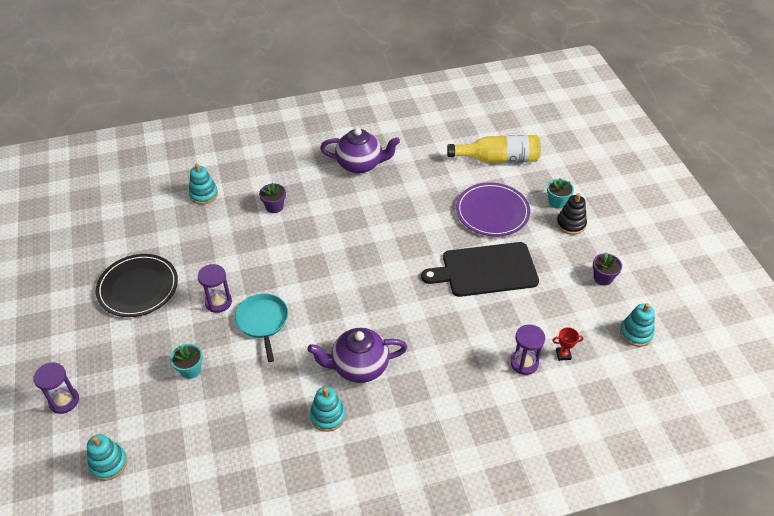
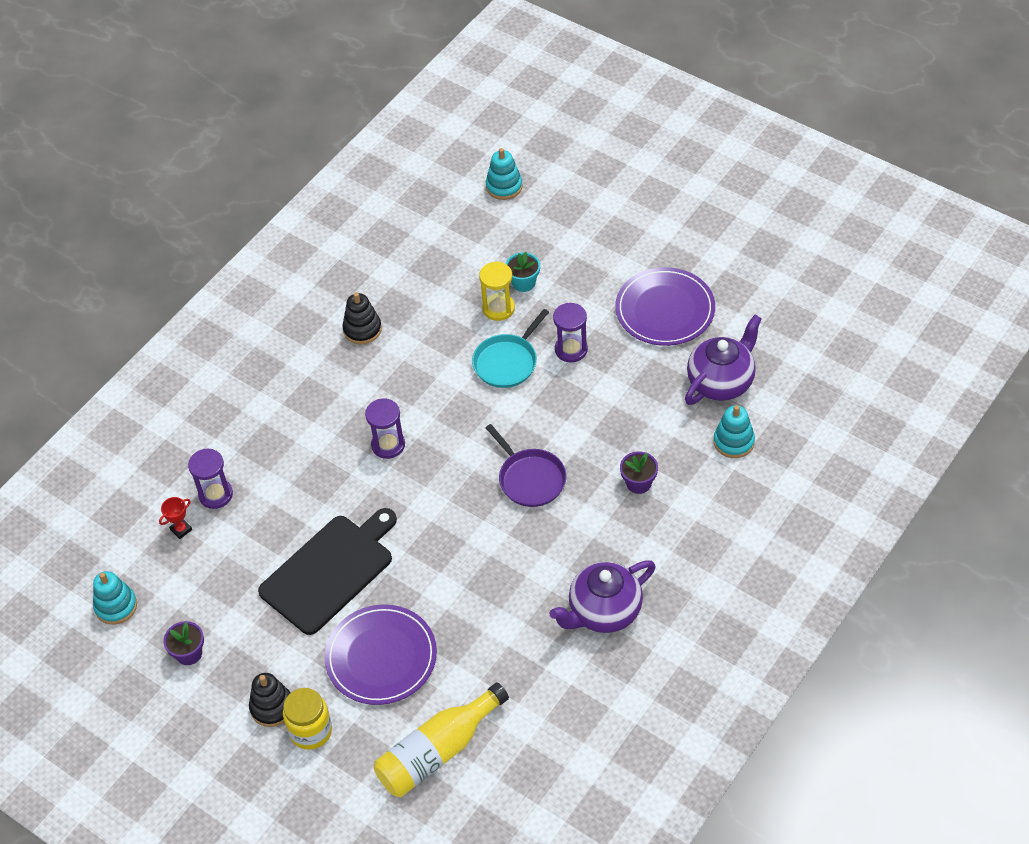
camera: 145 degrees right, 5 degrees up
(64, 401) = (598, 195): purple hourglass -> purple hourglass (388, 445)
(138, 287) = (665, 310): black plate -> purple plate
(226, 363) = (498, 308): none -> yellow hourglass
(263, 321) = (507, 362): turquoise pan -> turquoise pan turned 90 degrees clockwise
(326, 246) = (530, 479): none -> purple pan
(327, 416) = (362, 329): turquoise stacking toy -> black stacking toy
(359, 367) = (374, 385): purple teapot -> purple teapot (721, 382)
(557, 202) = (310, 731): turquoise flower pot -> yellow jar

